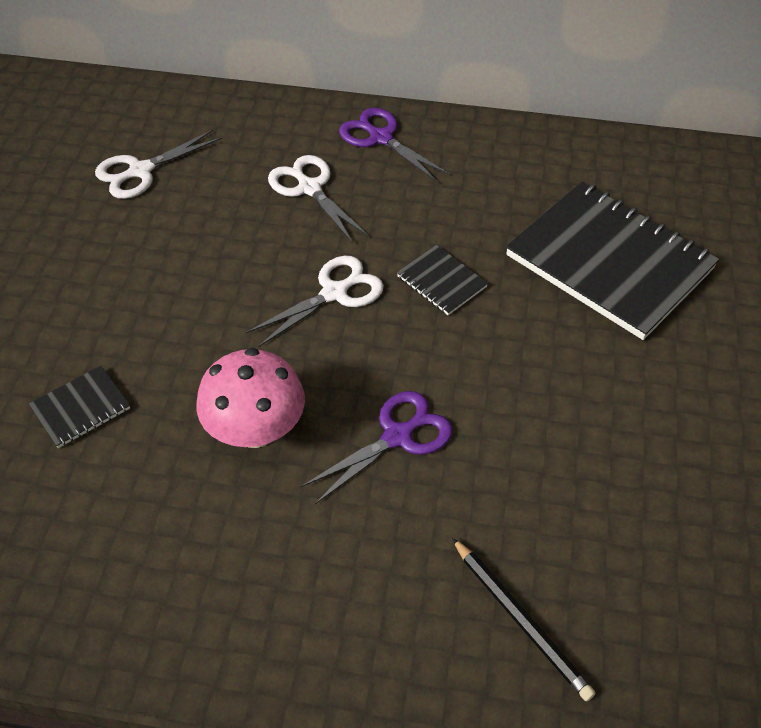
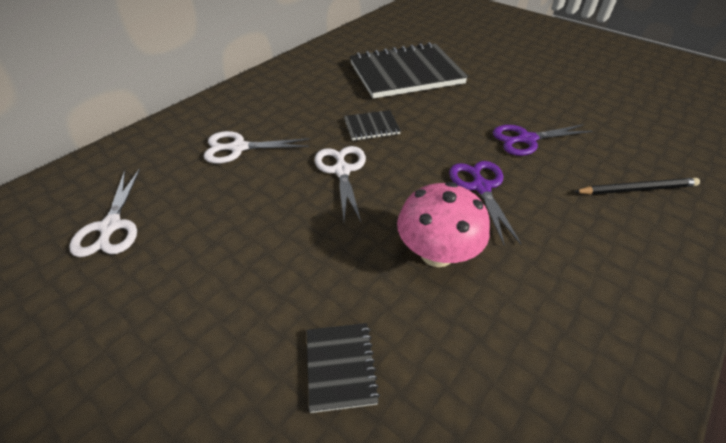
camera: 60 degrees left, 5 degrees down
(380, 138) = (231, 106): purple scissors -> purple scissors (526, 139)

